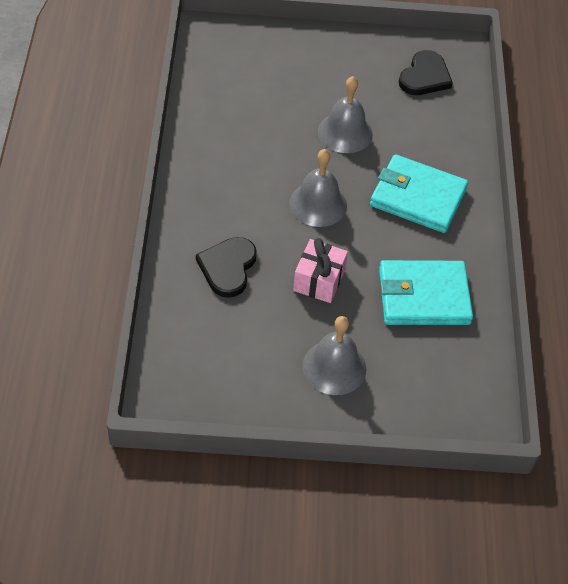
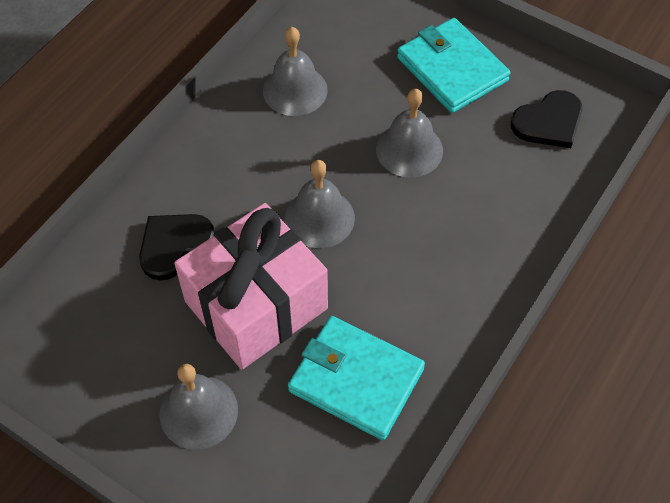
camera: 35 degrees right, 5 degrees up
(231, 124) = (295, 90): none -> grey bell
(319, 280) = (256, 305): pink gift -> pink gift, size x2.01
(418, 197) = (436, 260): turquoise wallet -> turquoise wallet (452, 69)

